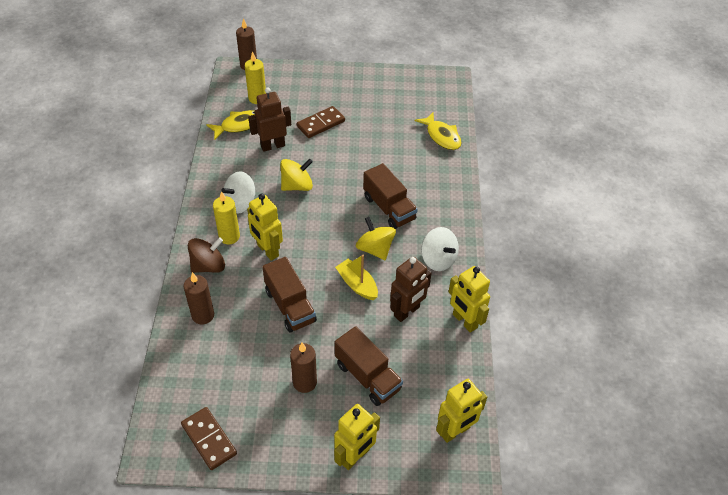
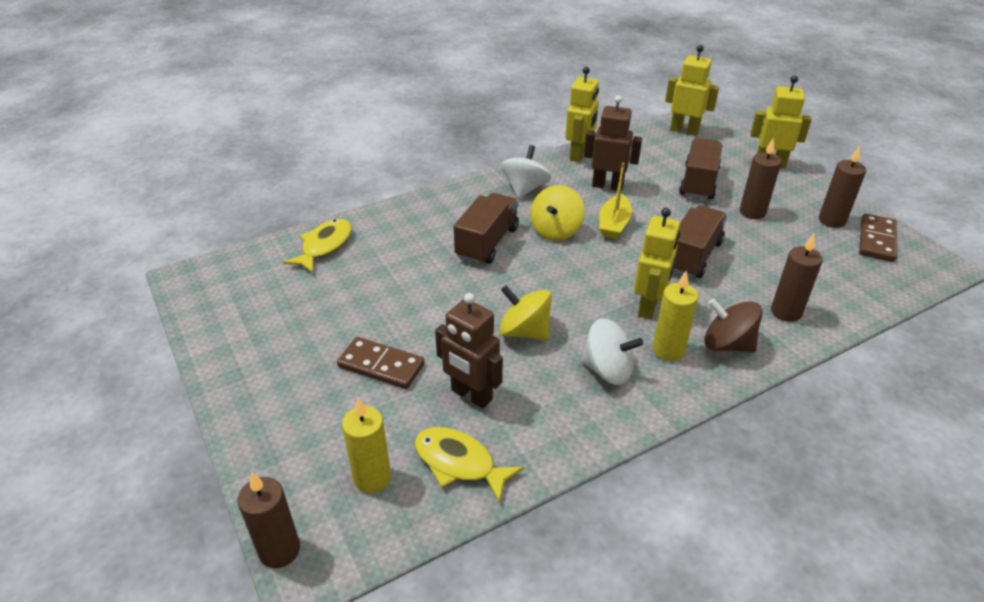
camera: 120 degrees left, 10 degrees down
(253, 430) = (832, 220): none -> brown candle

